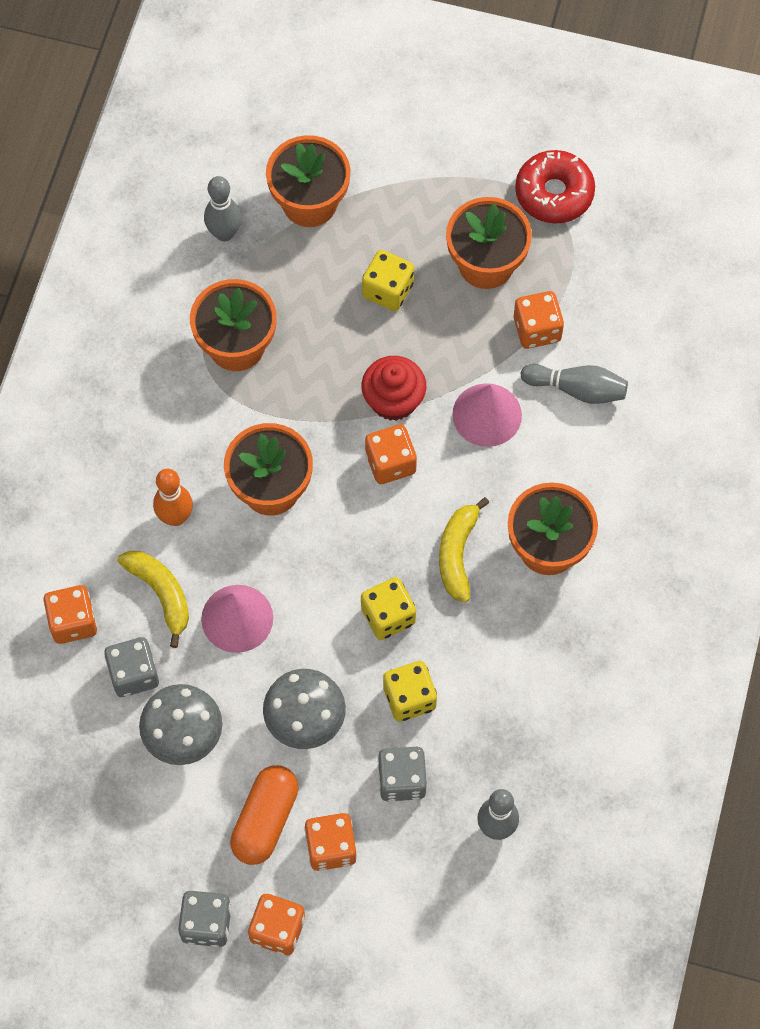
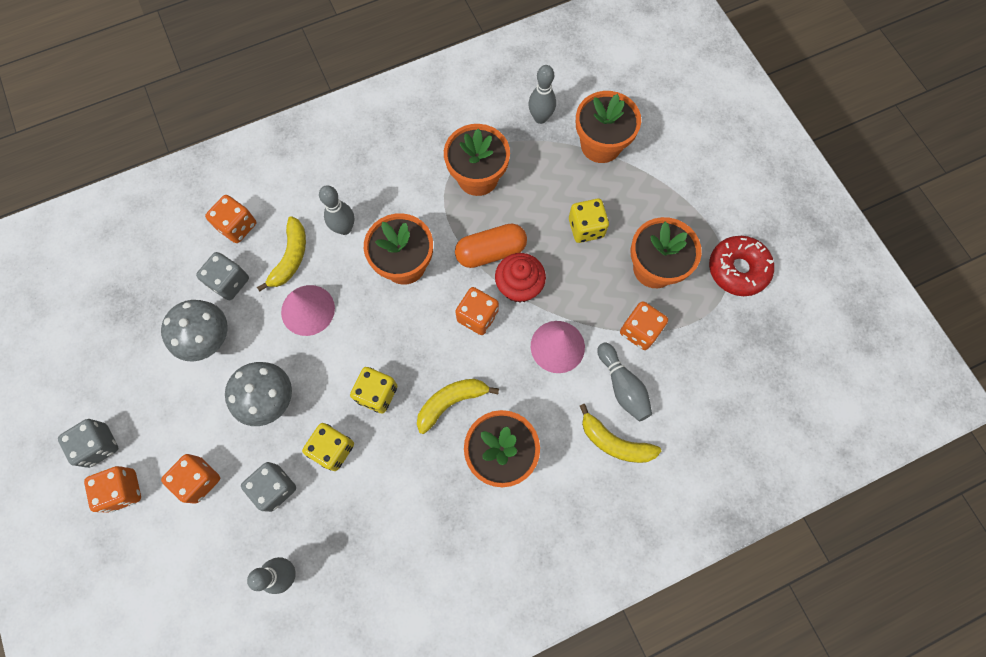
camera: 50 degrees right, 5 degrees up
(175, 517) = (344, 228): orange bowling pin -> grey bowling pin
(265, 820) = (190, 427): orange capsule -> orange capsule (491, 252)
(623, 439) = (614, 442): none -> yellow banana

